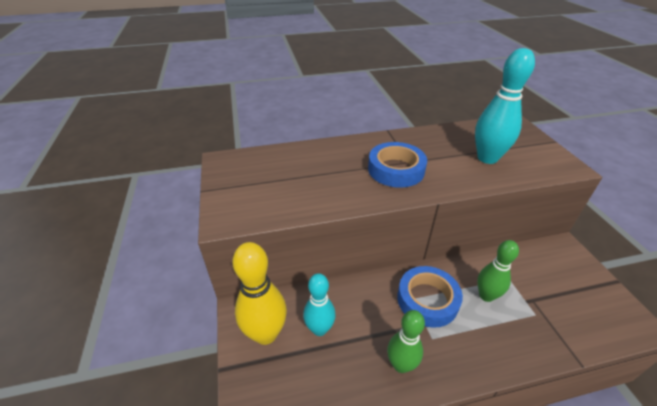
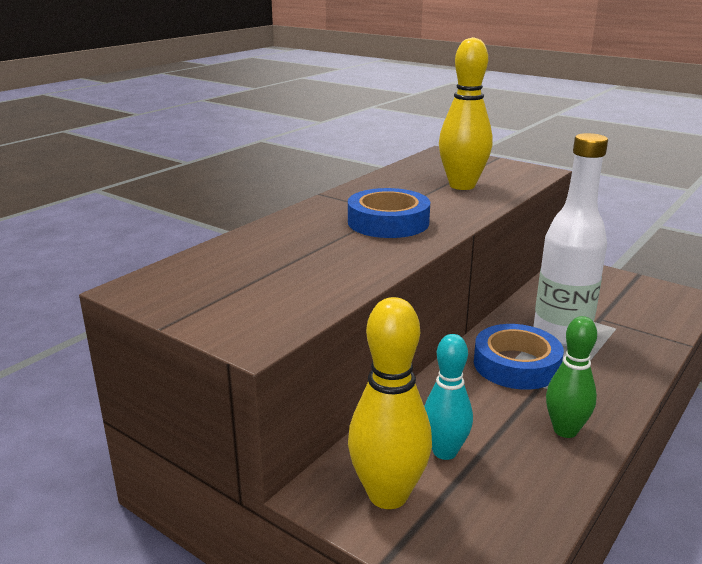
camera: 40 degrees left, 15 degrees down
(486, 295) = (561, 334): green bowling pin -> white bottle
(487, 158) = (462, 185): turquoise bowling pin -> yellow bowling pin

